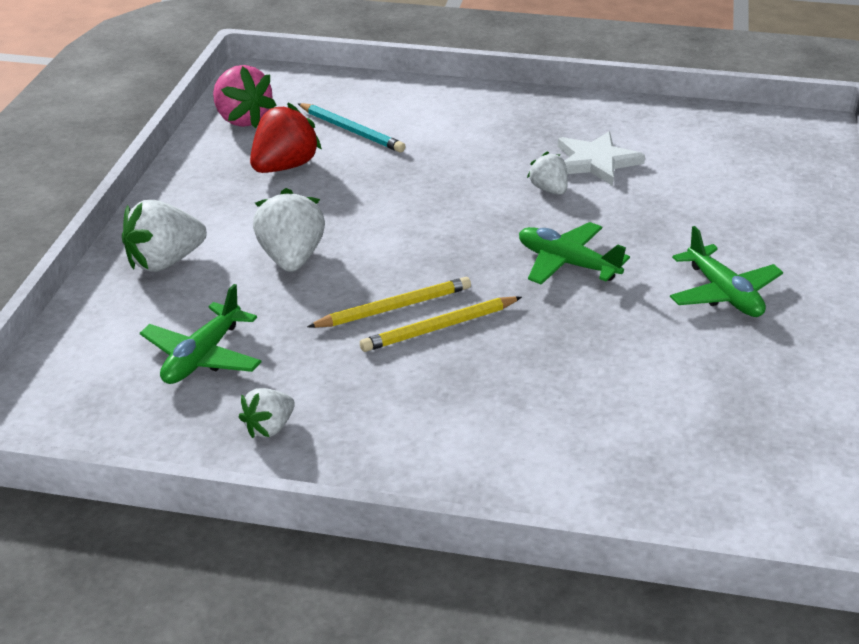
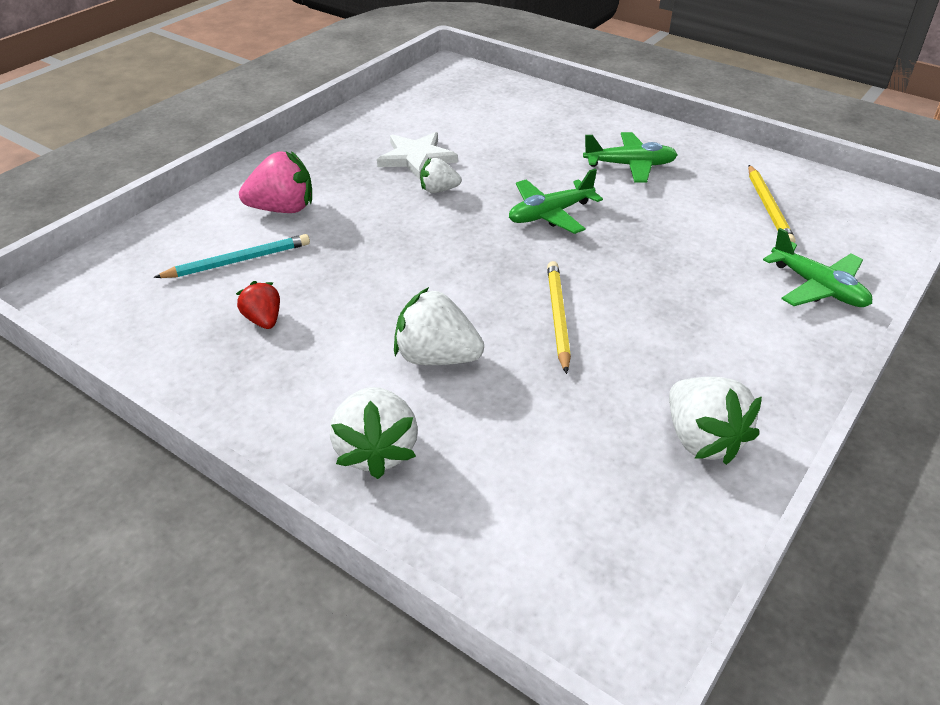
camera: 65 degrees left, 5 degrees up
(202, 356) = (568, 460): green plane -> green plane (817, 287)
(242, 119) = (135, 325): pink strawberry -> pink strawberry (283, 209)
(269, 428) = (702, 440): white strawberry -> white strawberry, size x1.69
(284, 167) = (263, 320): red strawberry -> red strawberry, size x0.59
(439, 327) = (601, 301): yellow pencil -> yellow pencil (768, 207)

